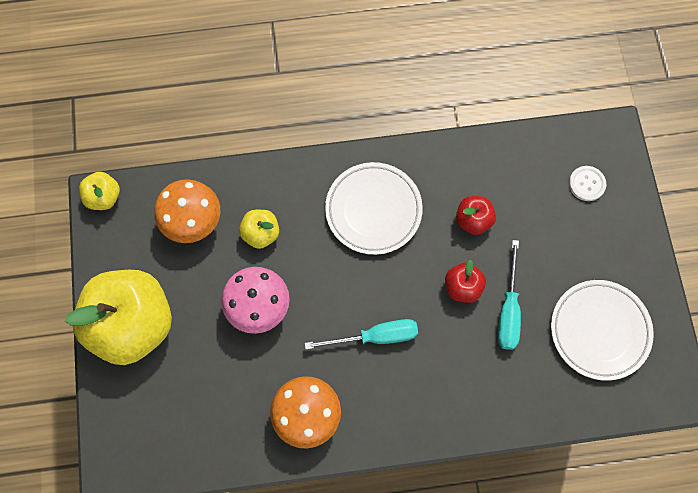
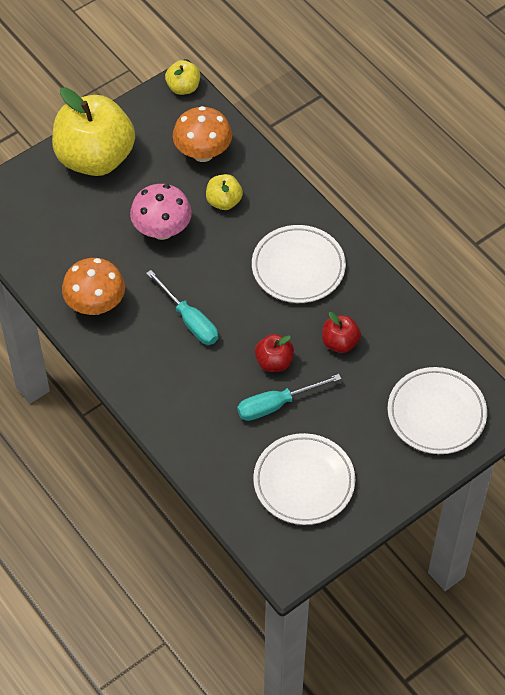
camera: 60 degrees right, 15 degrees down
(586, 184) = (436, 413): white button -> white plate

